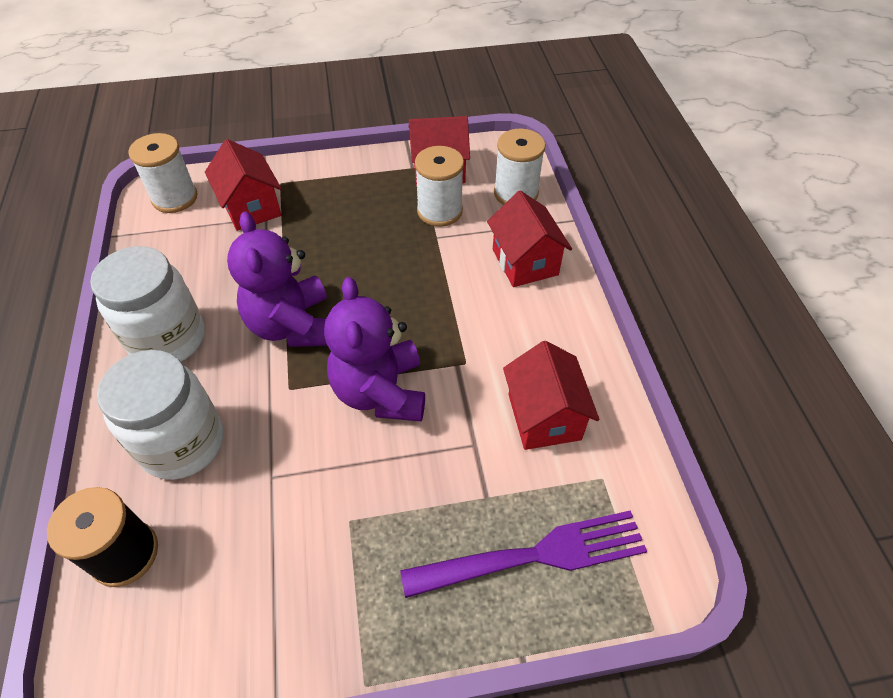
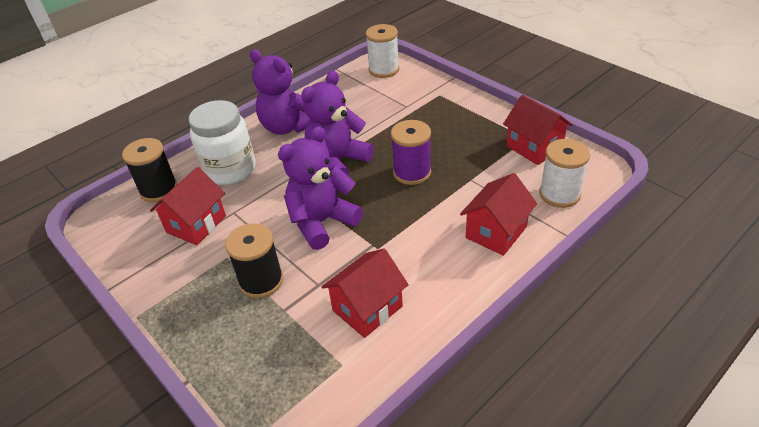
camera: 60 degrees right, 10 degrees down
(168, 339) = (288, 127): white jar -> purple teddy bear
(251, 207) = (407, 97): red house -> red house (196, 224)
(380, 273) = (412, 172): none -> purple spool
(423, 500) = (261, 281): none -> black spool
(439, 211) = (495, 168): white spool -> none
(532, 556) = (257, 353): purple fork -> none

